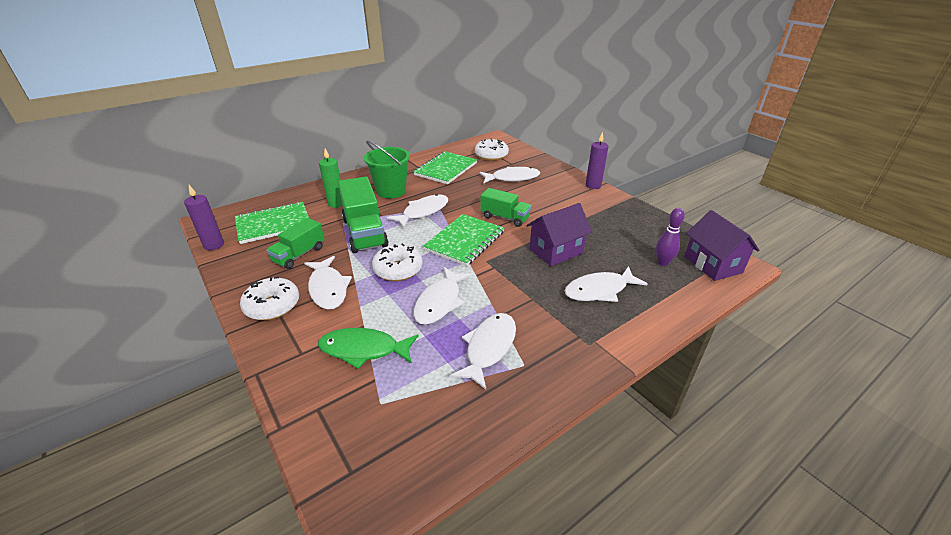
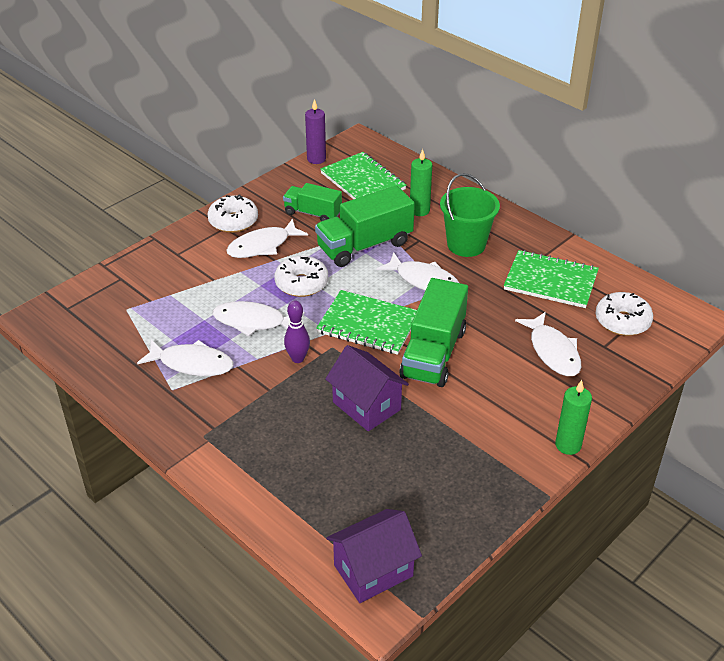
camera: 80 degrees right, 5 degrees up
(364, 350) = (183, 287): green fish -> none
(505, 217) = (433, 353): green truck -> green truck, size x1.62
(593, 185) = (568, 445): purple candle -> green candle
(599, 290) = (293, 446): white fish -> none
(662, 262) = (365, 513): purple bowling pin -> purple bowling pin (298, 358)

